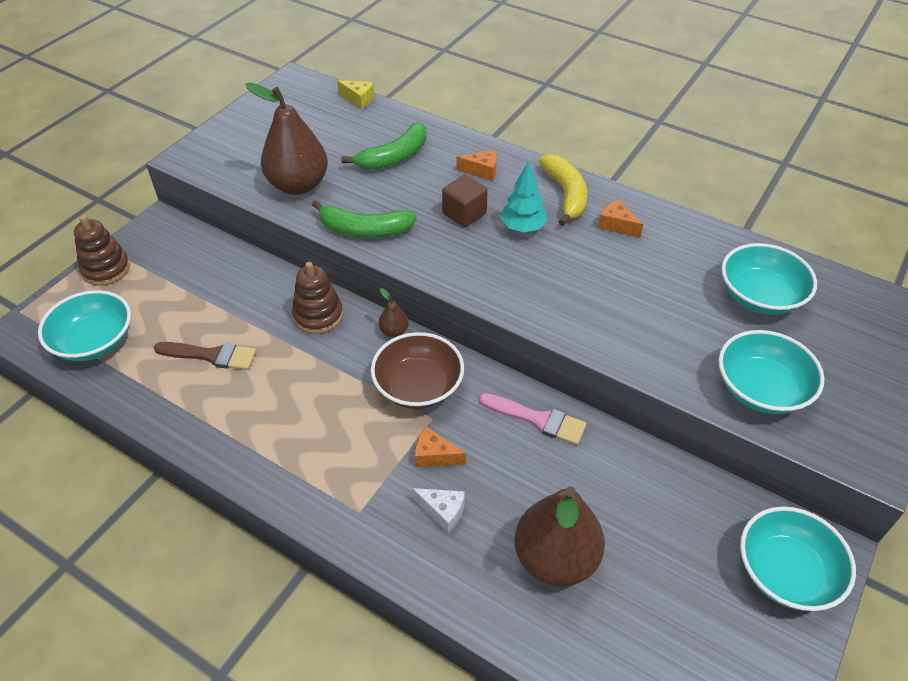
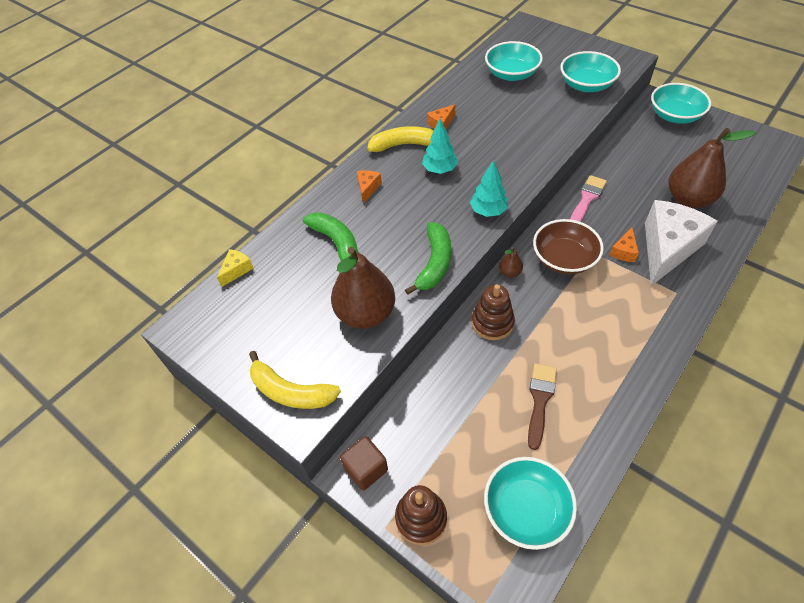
camera: 80 degrees left, 5 degrees up
(215, 149) = (291, 391): none -> yellow banana
(443, 511) = (667, 248): white cheese -> white cheese, size x2.42
(450, 273) = (488, 211): none -> turquoise tree
(464, 214) = (420, 201): brown cube -> brown cube (366, 469)

